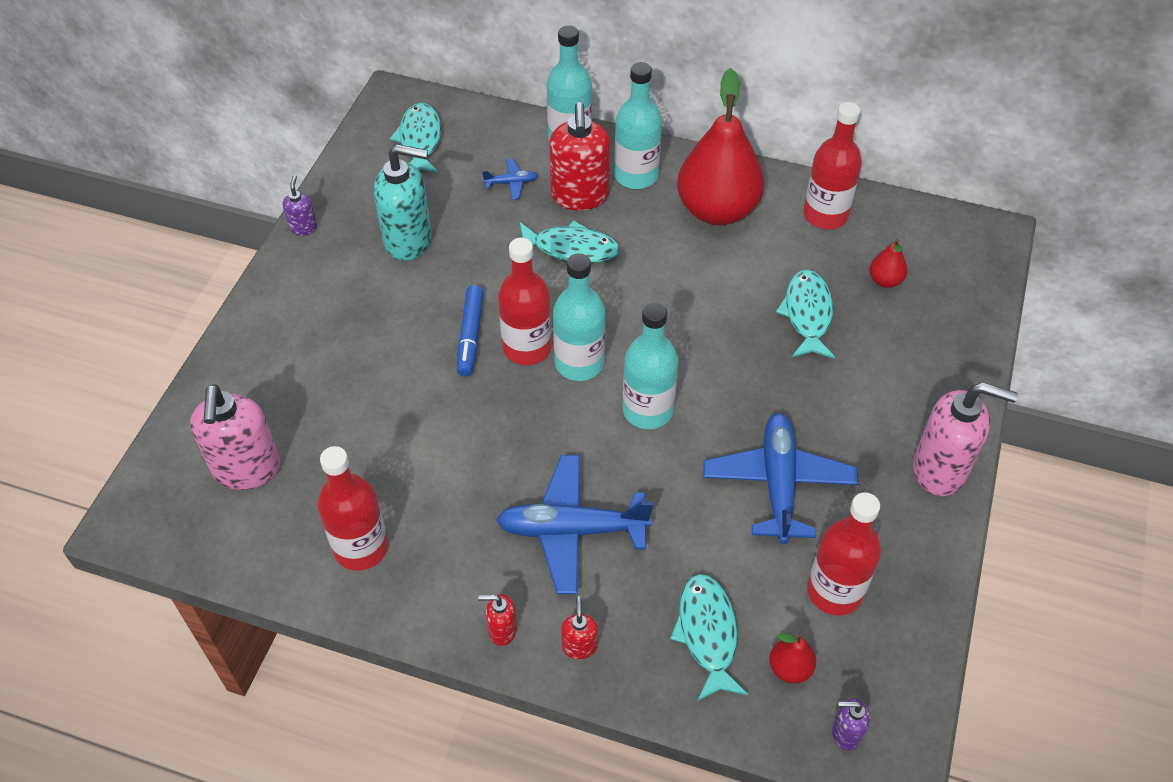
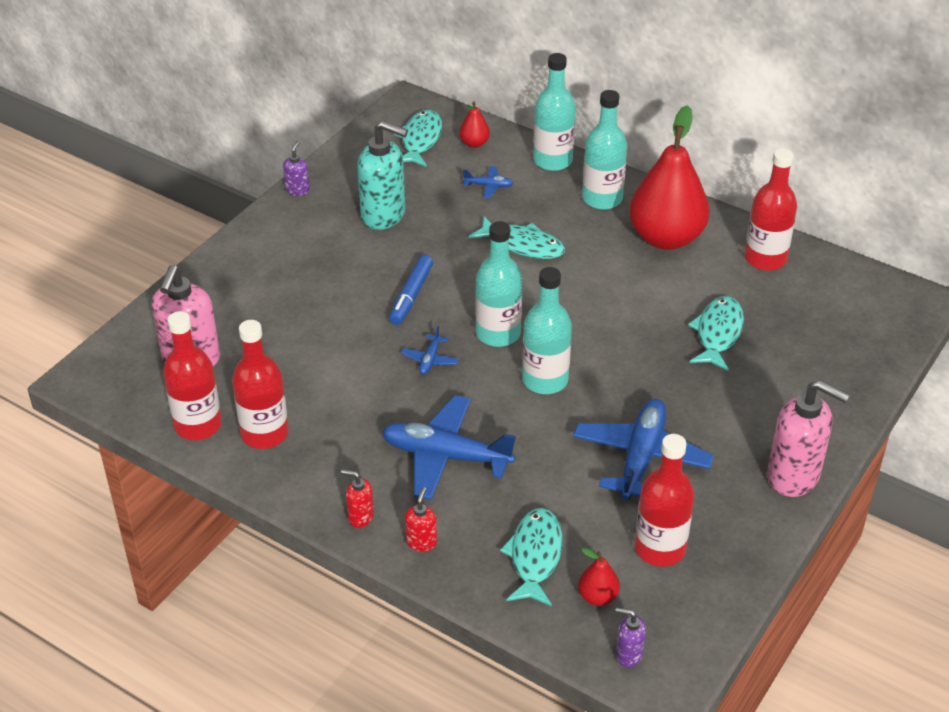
camera: 15 degrees right, 10 degrees down
(516, 411) = (430, 359): none -> blue plane
(527, 348) = (456, 314): red bottle -> red bottle (198, 425)
(580, 196) = (545, 206): red soap dispenser -> none
(885, 280) = (801, 320): red pear -> red pear (474, 143)

